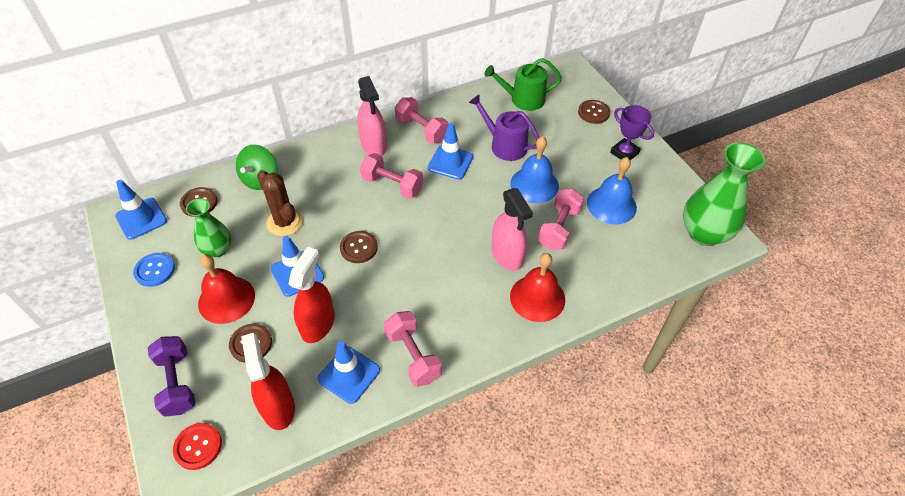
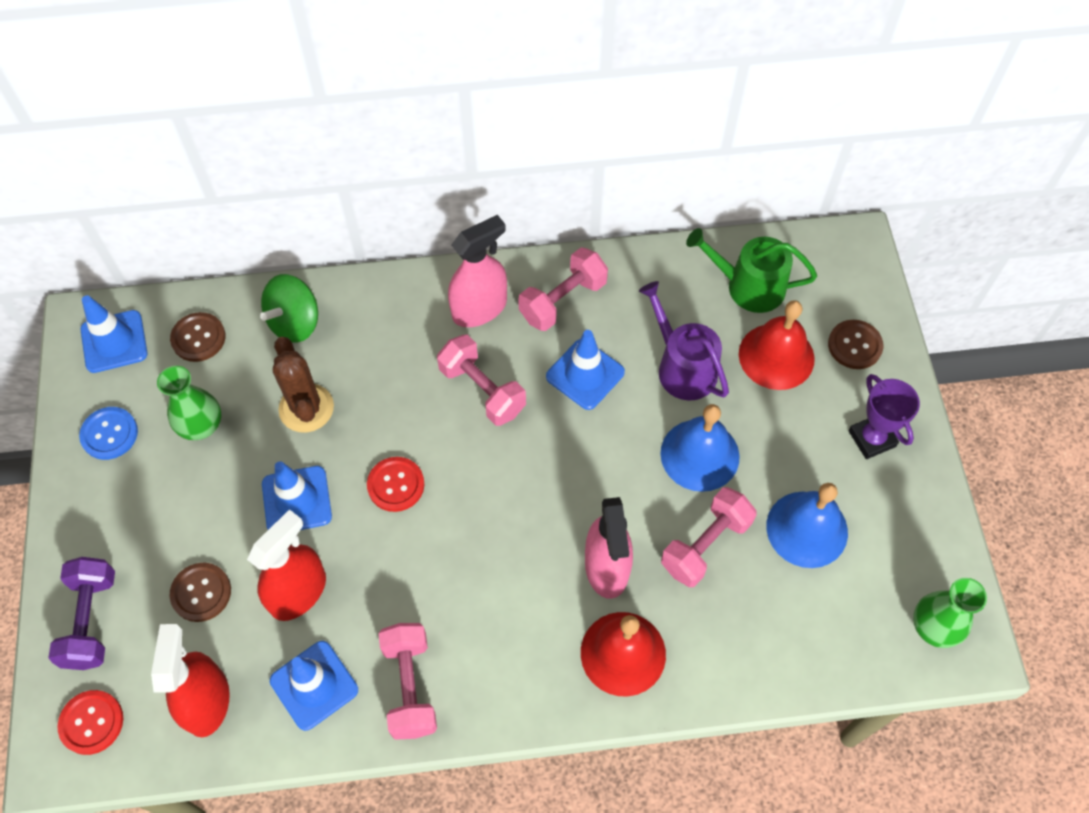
camera: 20 degrees right, 10 degrees up
(226, 299) = (189, 512): red bell -> red bell (776, 356)
(359, 248) = (396, 485): brown button -> red button
(373, 145) = (479, 308): pink spray bottle -> pink spray bottle turned 120 degrees counterclockwise
(421, 130) = (563, 300): pink dumbbell -> pink dumbbell turned 75 degrees clockwise
(704, 233) = (934, 627): green vase -> green vase, size x0.59

